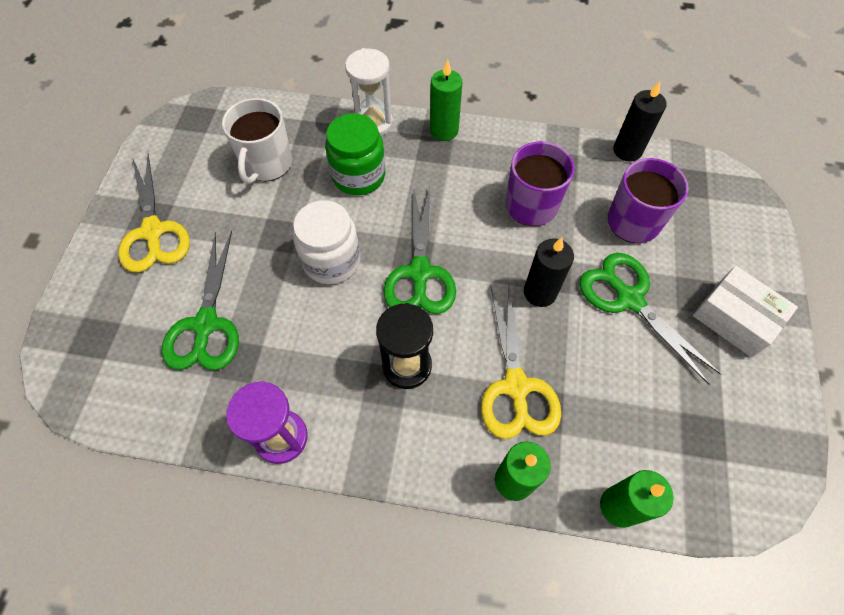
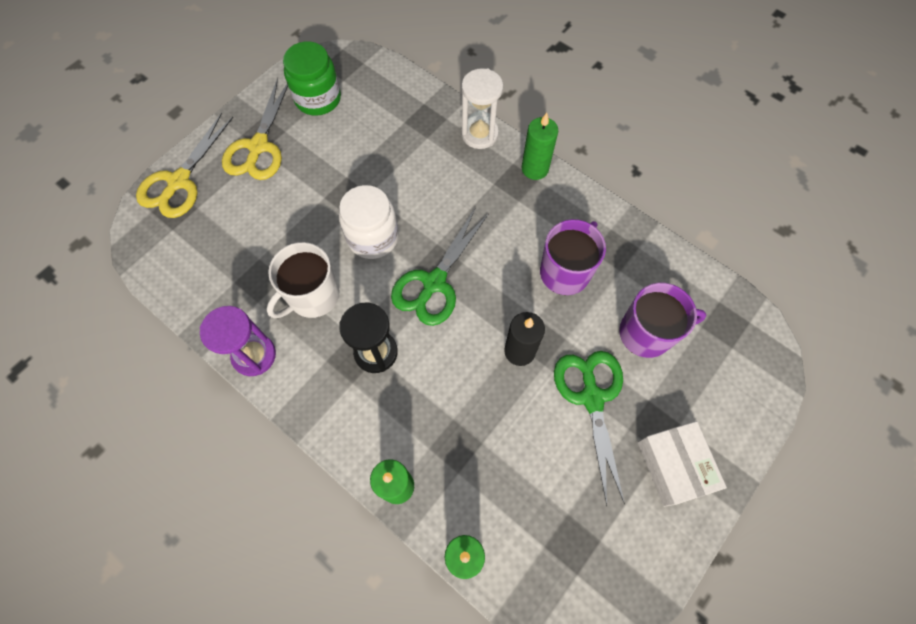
camera: 30 degrees right, 5 degrees up
(206, 324) = (253, 240): green scissors -> none
(267, 164) = (373, 130): white mug -> white mug (312, 296)
(358, 176) = (438, 175): green jar -> green jar (318, 98)
(516, 386) = (448, 416): yellow scissors -> yellow scissors (179, 181)
(627, 150) = (687, 266): black candle -> none

